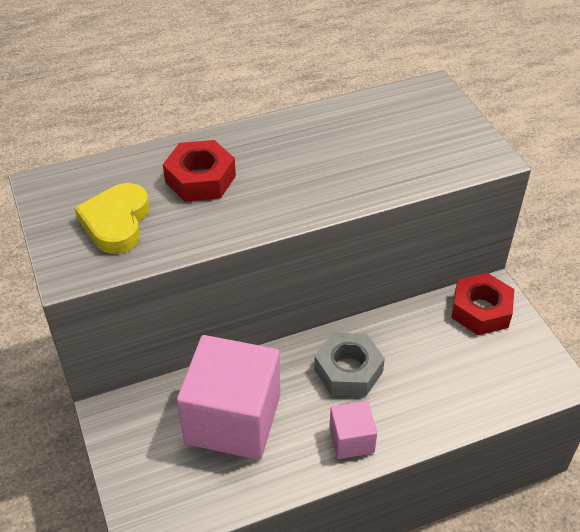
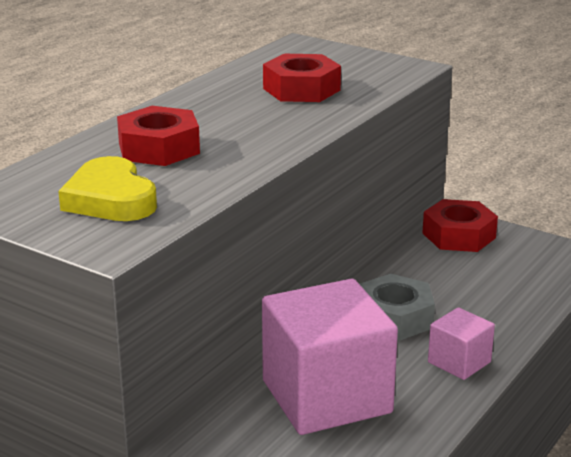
camera: 35 degrees left, 20 degrees down
(371, 151) = (301, 89): none -> red nut

